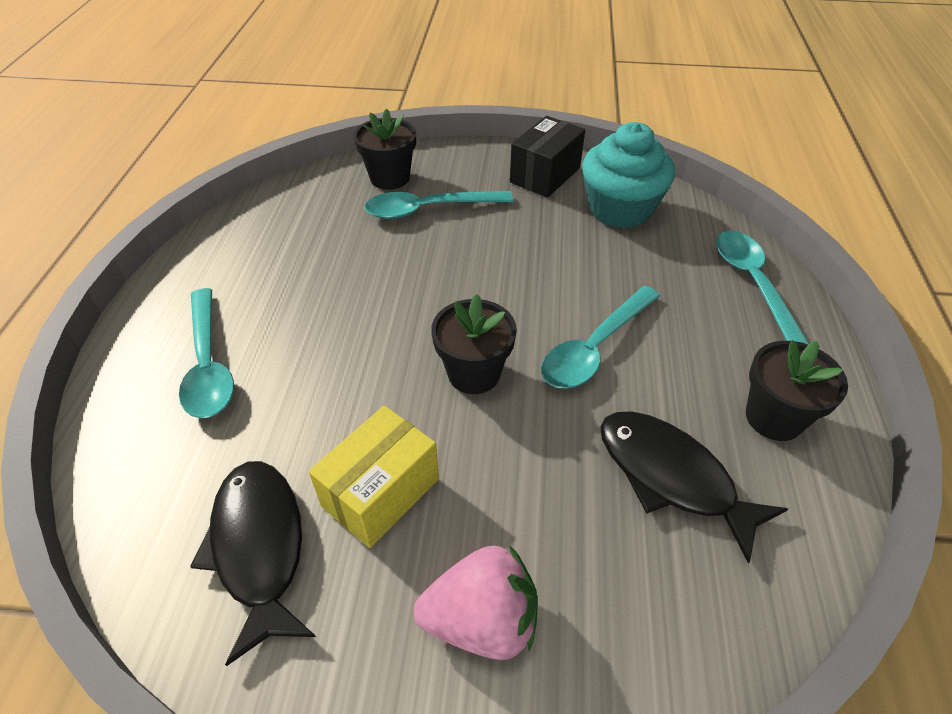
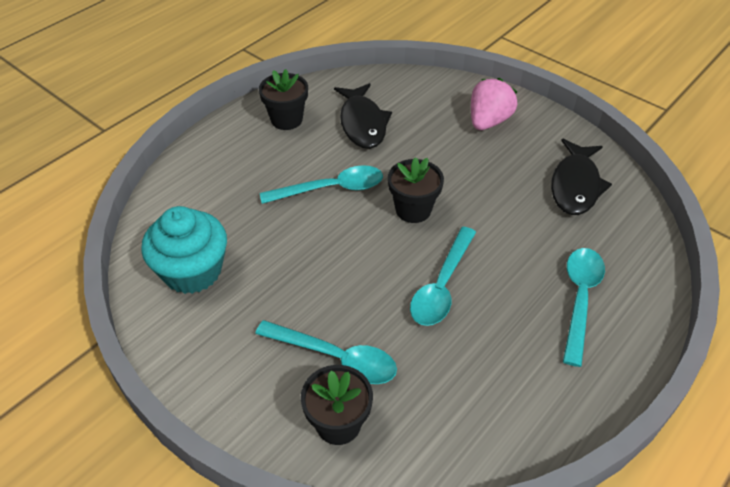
camera: 145 degrees left, 0 degrees up
(380, 492) = (504, 180): yellow box -> none
(482, 620) = (488, 121): pink strawberry -> pink strawberry turned 90 degrees clockwise
(545, 175) = (202, 340): black box -> none
(753, 284) = (195, 175): turquoise spoon -> turquoise spoon (441, 286)

